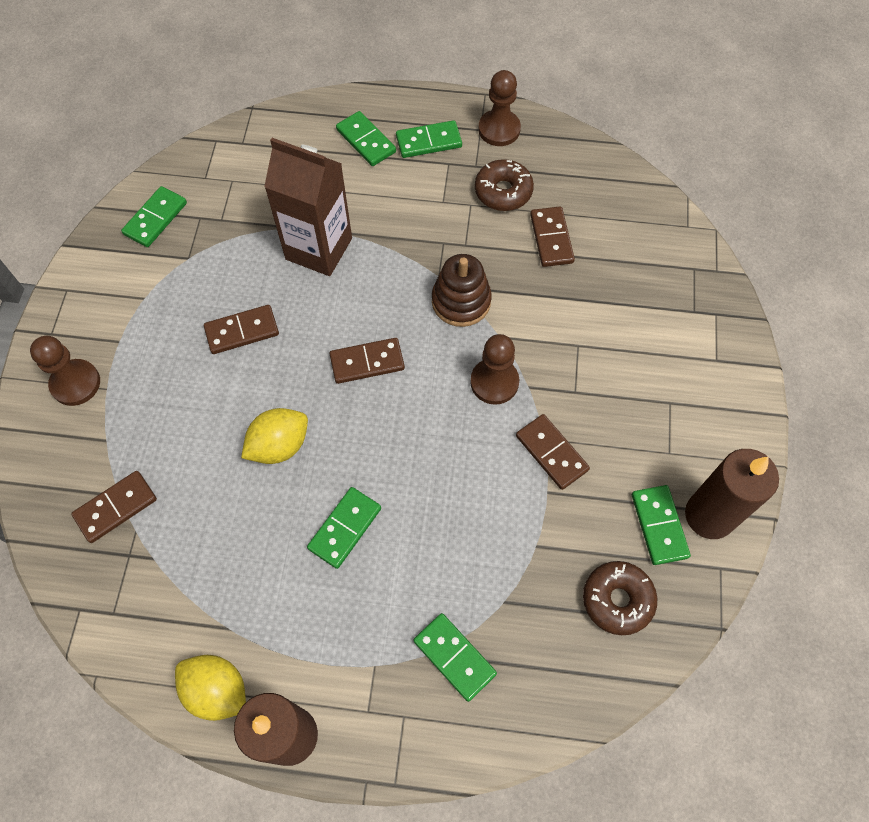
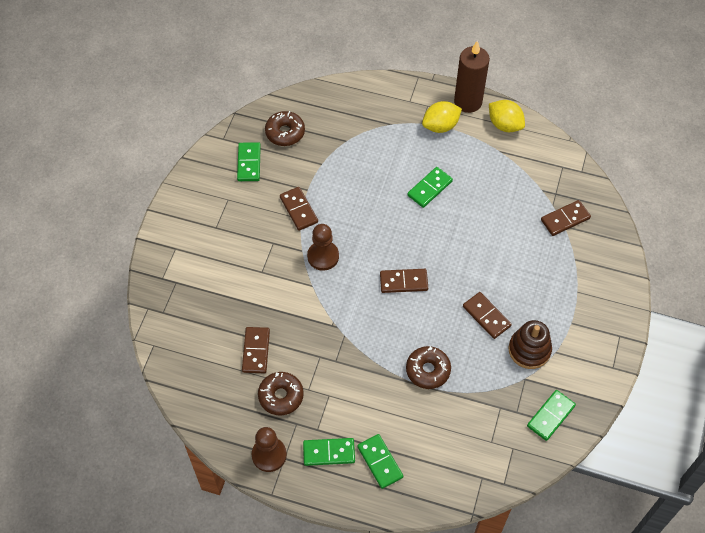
camera: 170 degrees left, 5 degrees down
(75, 383) = (598, 298): brown pawn -> none
(242, 331) = (486, 316): brown domino -> brown domino turned 60 degrees clockwise
(279, 445) = (465, 239): yellow lemon -> yellow lemon (440, 126)
(319, 249) = (428, 370): brown carton -> brown donut
(454, 657) = (379, 121): green domino -> none
(461, 301) = (332, 314): brown stacking toy -> brown stacking toy (529, 350)
(709, 515) = (218, 164): brown candle -> none

